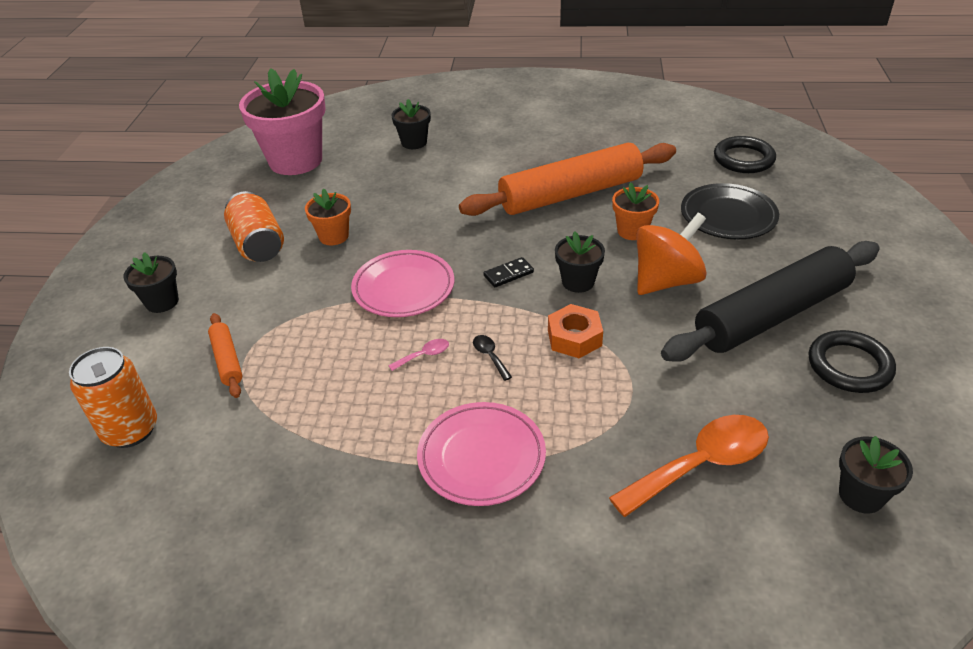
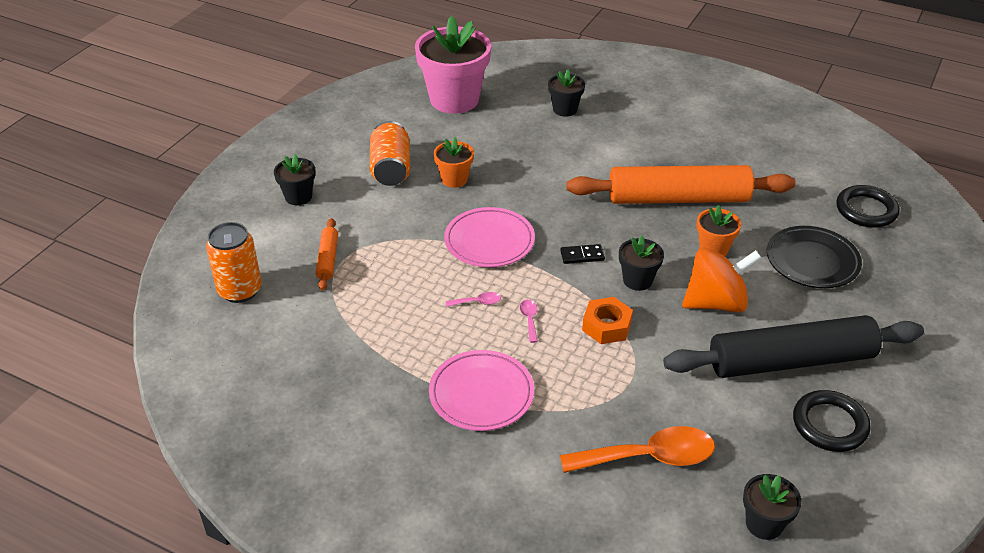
camera: 20 degrees right, 0 degrees up
(490, 356) = (529, 319): black spoon -> pink spoon

